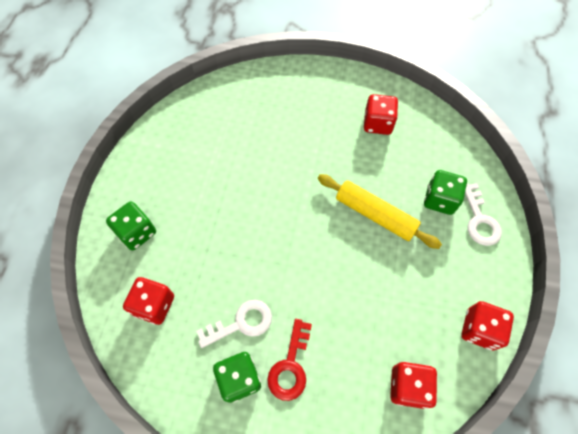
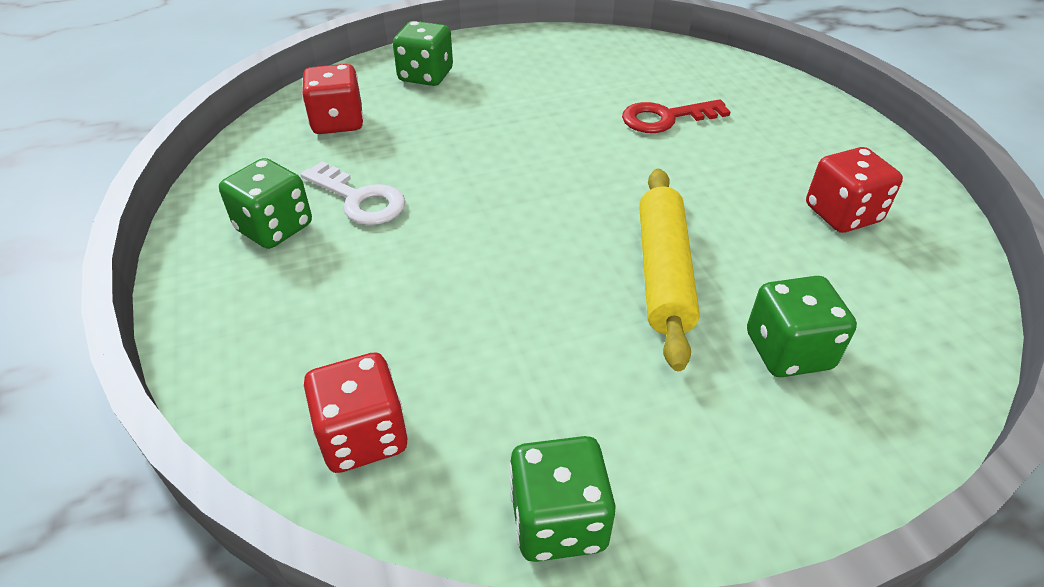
camera: 60 degrees right, 20 degrees down
(290, 366) = (320, 271): red key -> red key (665, 118)
(479, 220) = (813, 434): white key -> none
(479, 329) = (558, 521): red dice -> green dice

